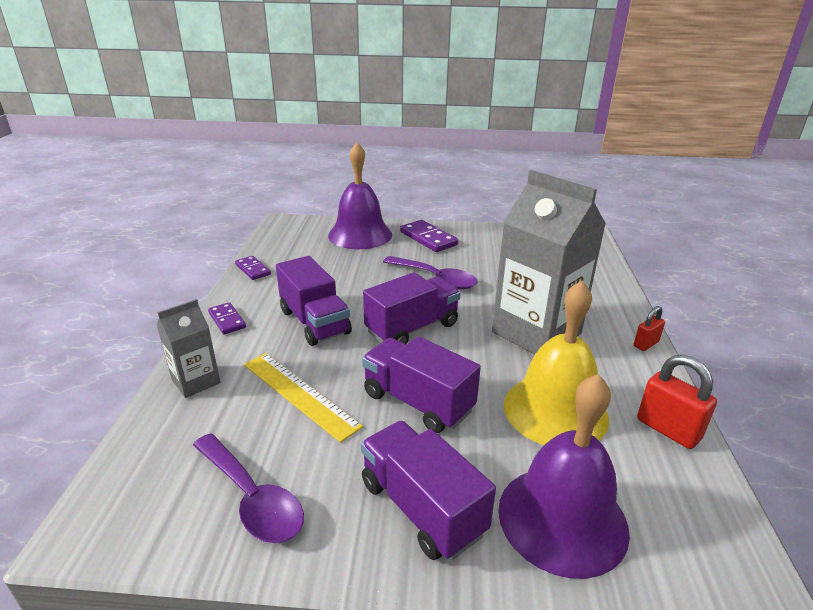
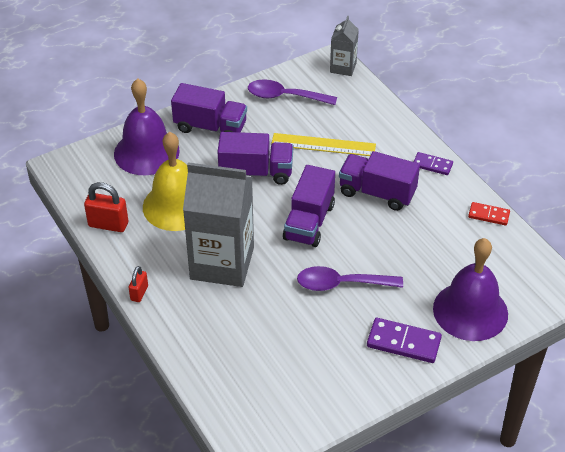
camera: 145 degrees right, 15 degrees up
(196, 381) = (386, 124): grey carton -> grey carton (343, 67)
(253, 269) = (488, 215): purple domino -> red domino

